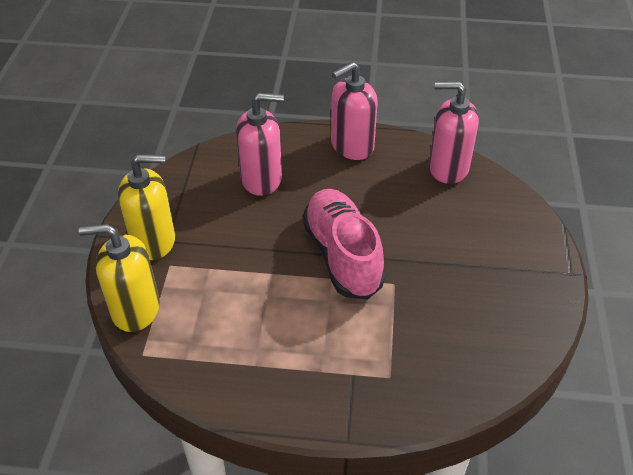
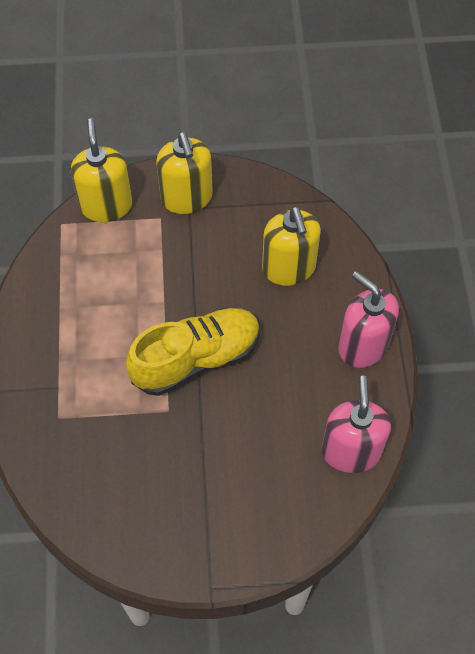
camera: 80 degrees right, 15 degrees up
(261, 179) = (289, 268): pink soap dispenser -> yellow soap dispenser
(342, 255) = (196, 359): pink shoe -> yellow shoe

